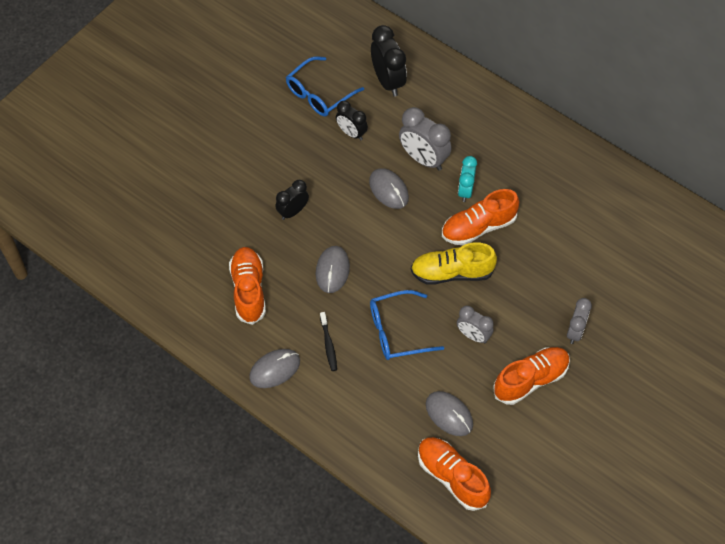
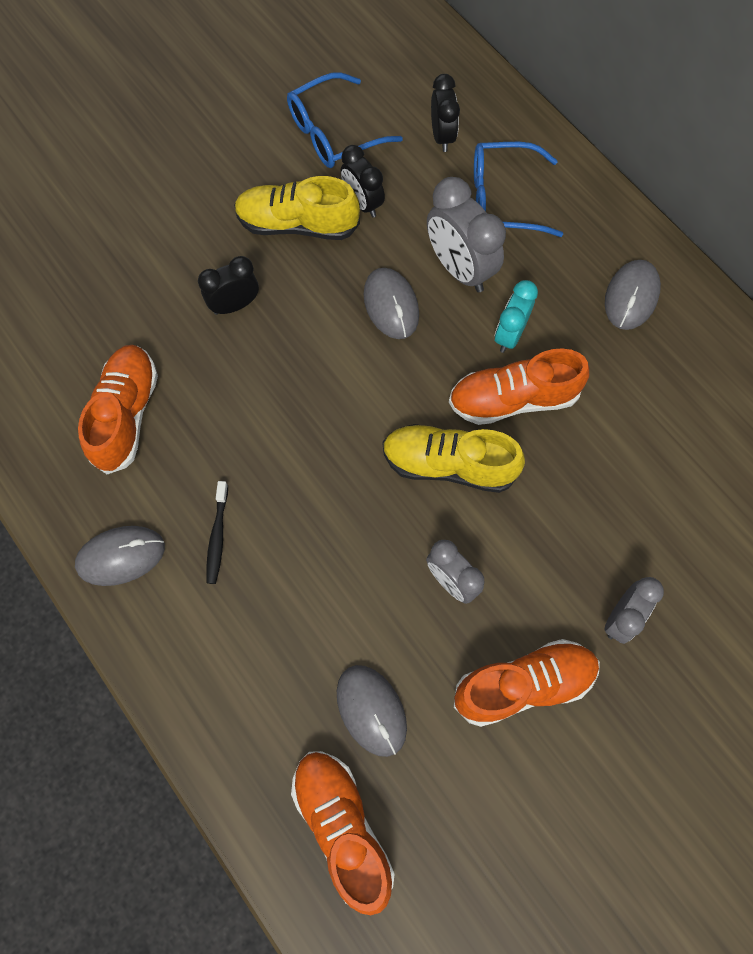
camera: 15 degrees right, 10 degrees up
(315, 155) = (297, 224): none -> yellow shoe
(332, 270) = (264, 414): grey mouse -> grey mouse (631, 296)
(388, 81) = (442, 136): black clock -> black clock, size x0.63
(397, 331) = (332, 542): blue glasses -> blue glasses (503, 199)

